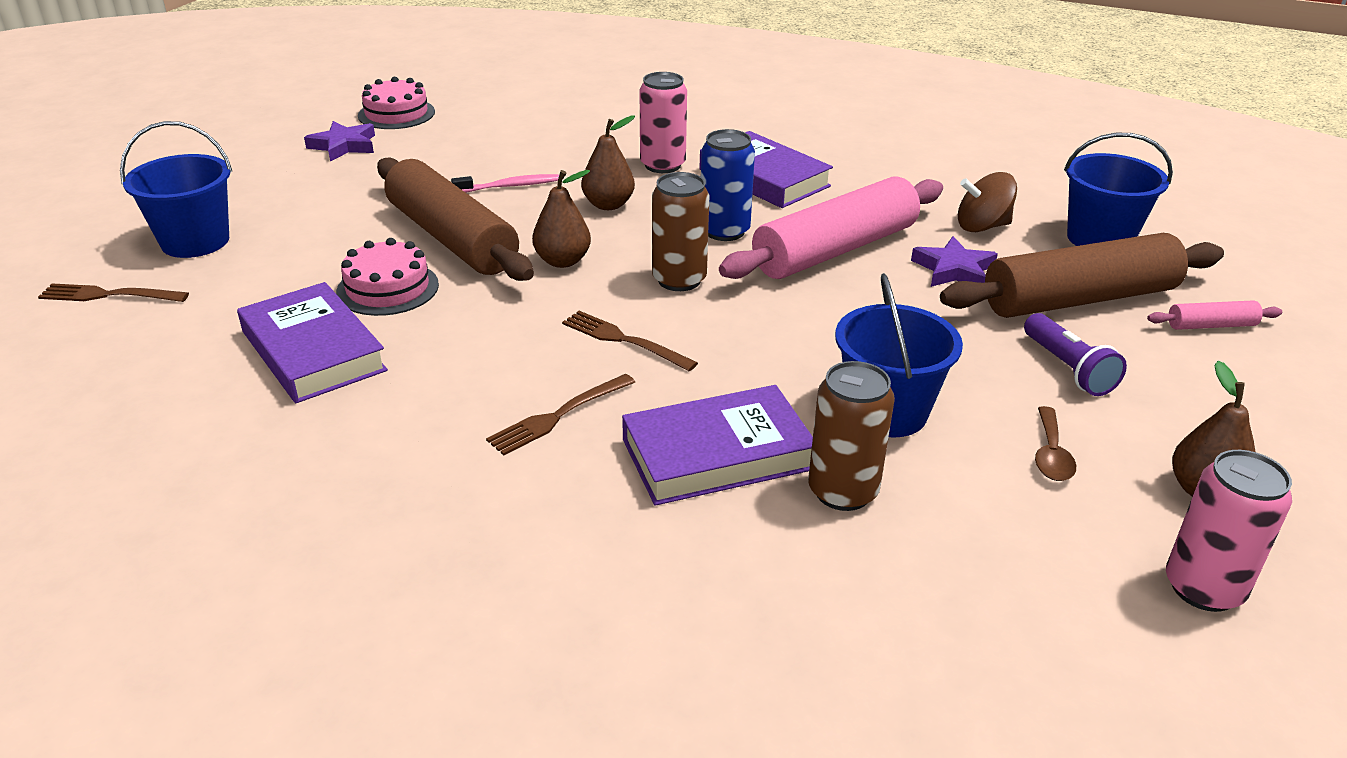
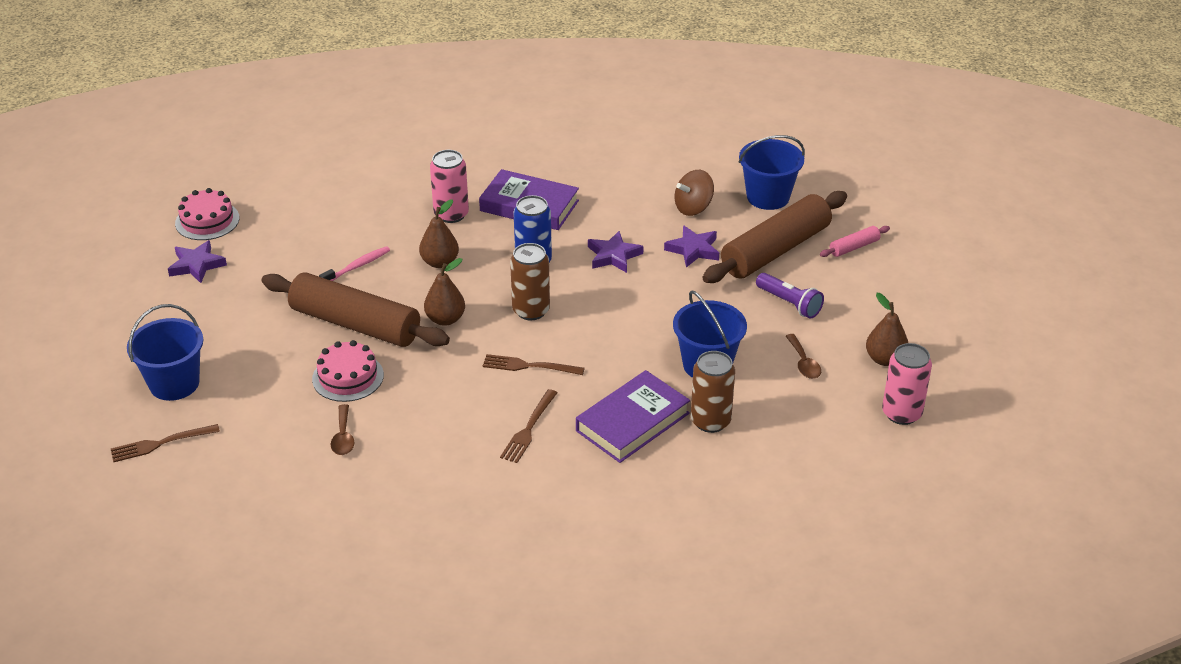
camera: 25 degrees left, 5 degrees up
(313, 351) = (343, 437): purple book -> brown spoon
(835, 250) = (613, 256): pink rolling pin -> purple star

